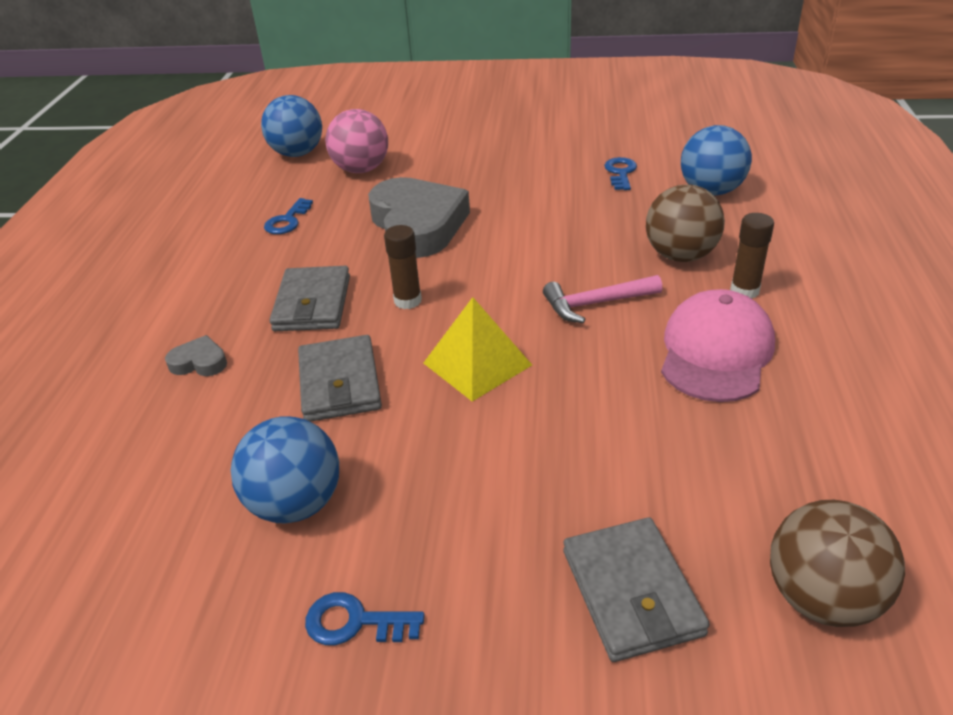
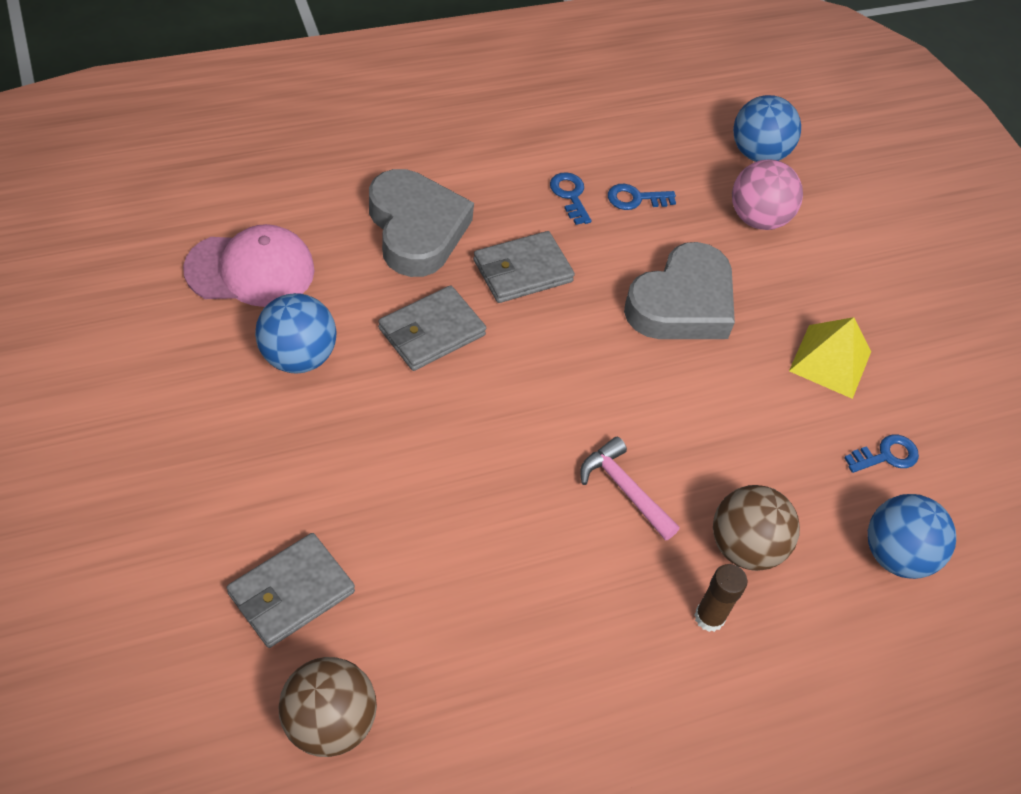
camera: 55 degrees right, 15 degrees up
(199, 362) = (416, 229): grey heart -> grey heart, size x2.41
(355, 622) = (212, 433): blue key -> blue key (570, 196)
(408, 301) = (559, 339): brown glue stick -> none
(477, 364) = (496, 420): yellow pyramid -> yellow pyramid (830, 361)
(716, 352) = (595, 606): pink cap -> pink cap (250, 270)

